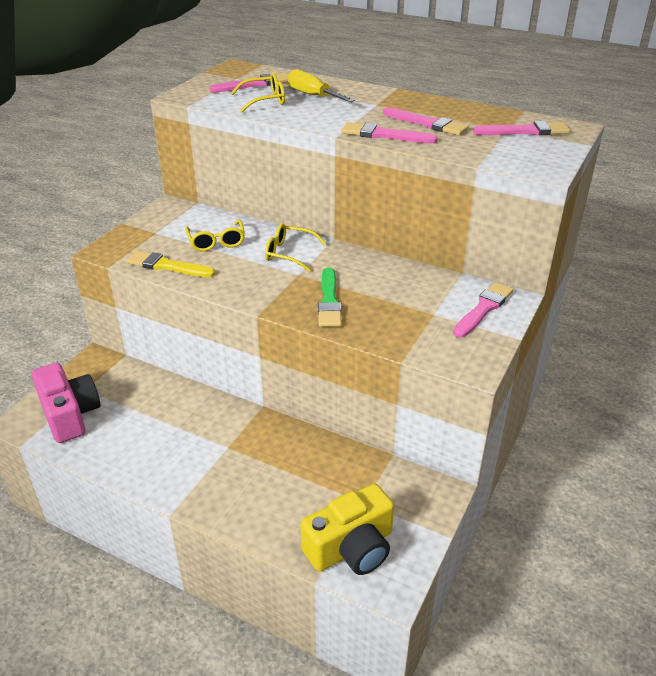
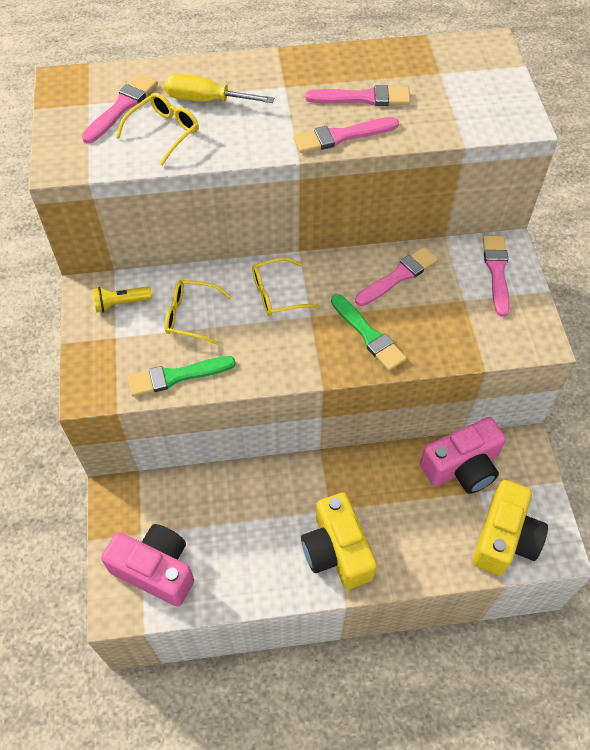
camera: 35 degrees left, 20 degrees up
(167, 266) = (176, 376): yellow brush -> green brush
(180, 218) = (121, 303): none -> yellow flashlight
(203, 475) = (337, 551): none -> yellow camera
(216, 241) = (192, 316): yellow glasses -> yellow glasses turned 150 degrees clockwise
(366, 477) = (462, 467): none -> pink camera
(525, 131) = (457, 69): pink brush -> pink brush (398, 276)

